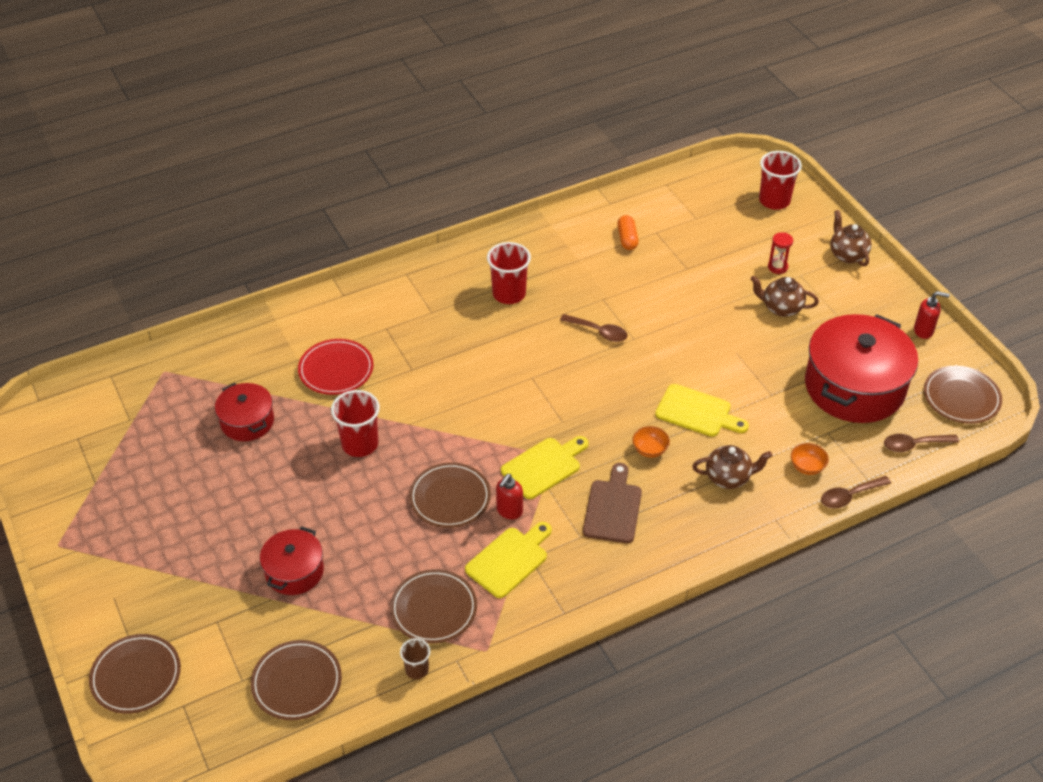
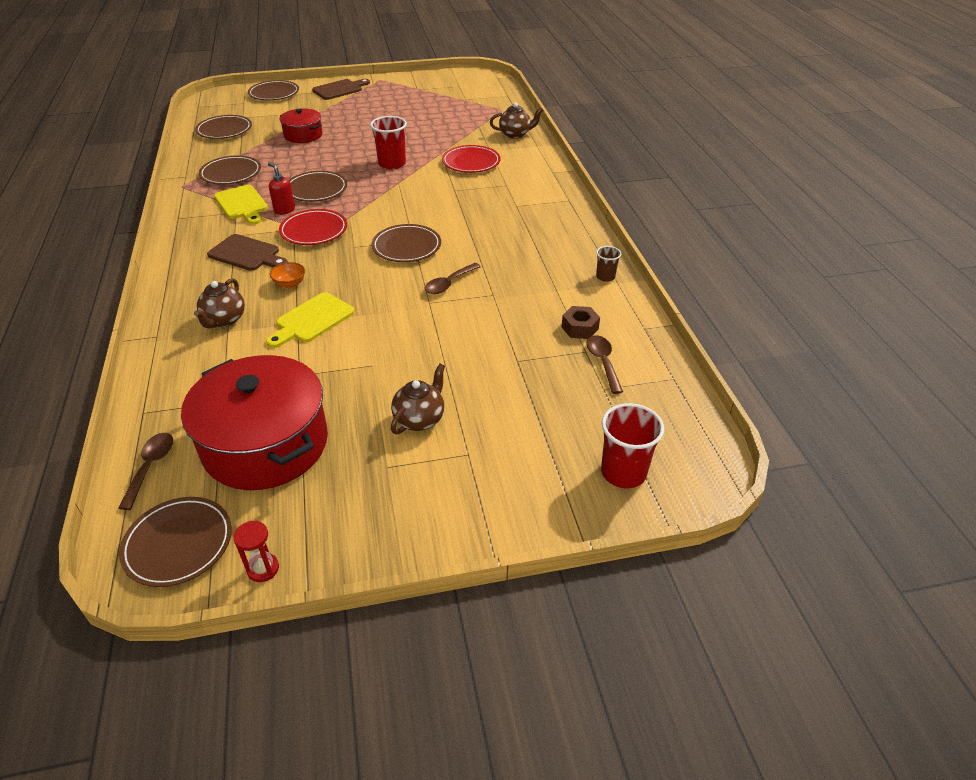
camera: 105 degrees right, 5 degrees down
(108, 587) = (339, 89): none -> brown cutting board
(247, 421) = (439, 130): red pot -> none
(417, 669) = (193, 163): brown cup -> brown cup (605, 277)
(509, 294) = (523, 244): red cup -> none
(544, 466) = (314, 230): yellow cutting board -> red plate
(546, 379) = (406, 246): none -> brown plate
(627, 239) = (580, 328): orange capsule -> brown nut
(777, 267) = (491, 437): red hourglass -> red hourglass (263, 569)
(807, 467) = (193, 373): orange bowl -> none
(847, 254) = (489, 517): brown teapot -> brown teapot (515, 134)
(849, 496) = (136, 392): brown spoon -> brown spoon (603, 362)
(923, 331) = (309, 550): red soap dispenser -> none

